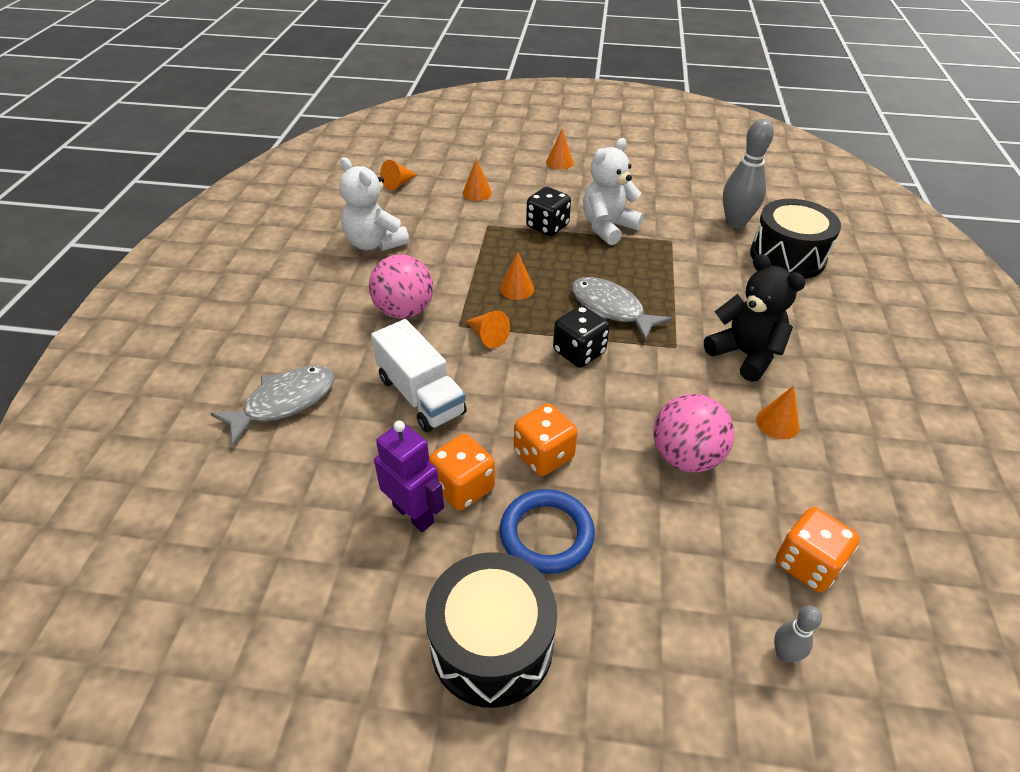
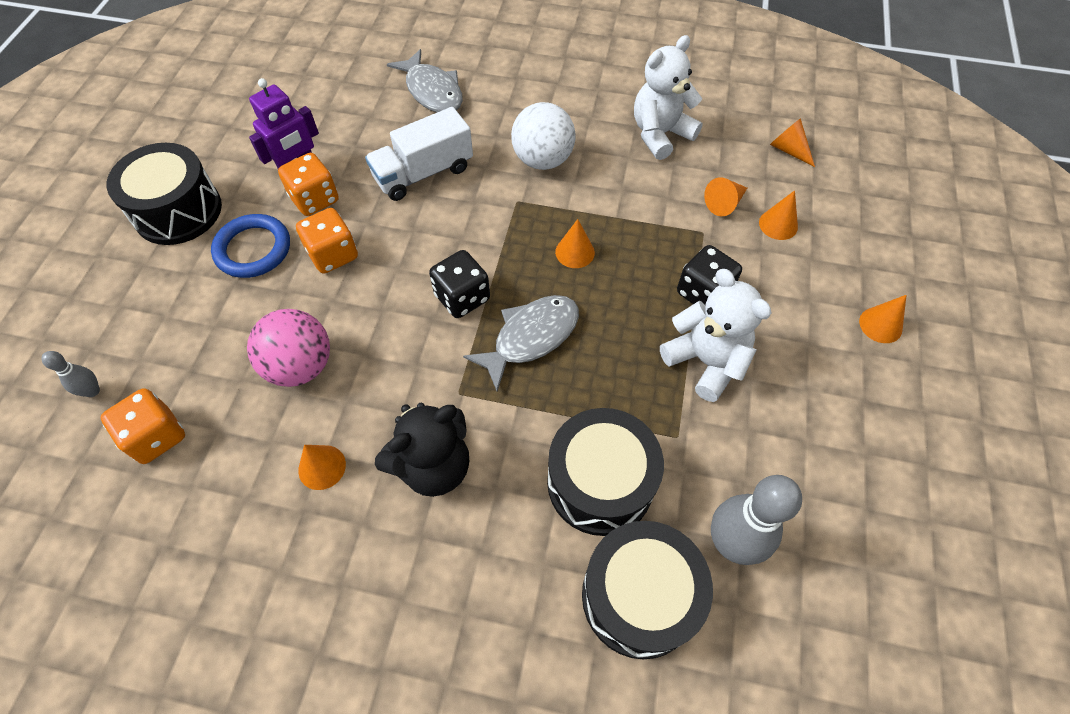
camera: 95 degrees right, 15 degrees up
(404, 311) = (543, 160): pink ball -> white ball
(487, 336) = (496, 223): orange cone -> orange cone (724, 203)
(720, 272) = (600, 482): none -> black drum

